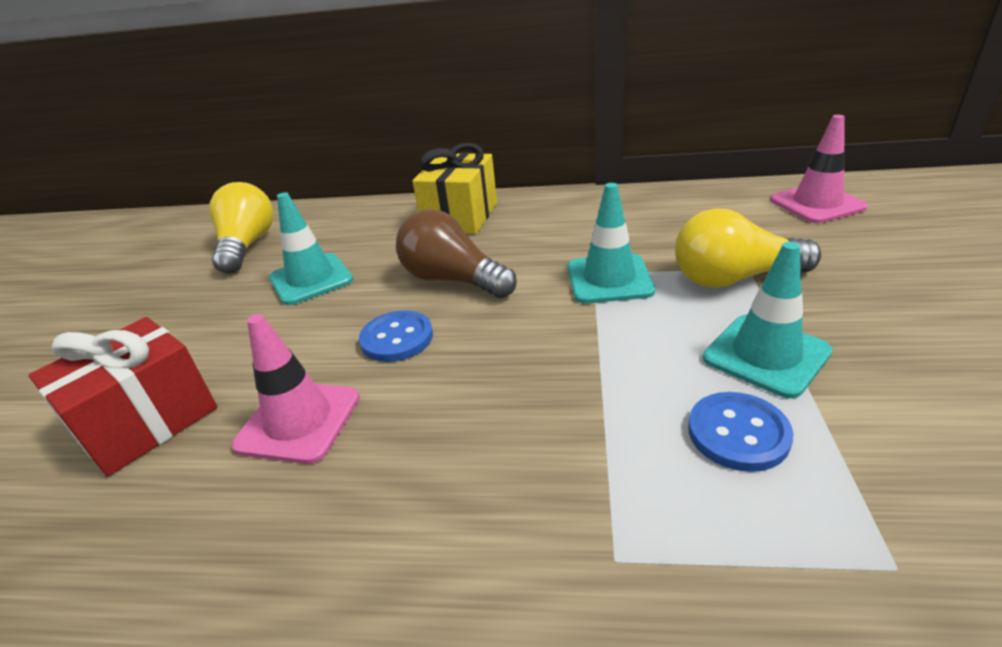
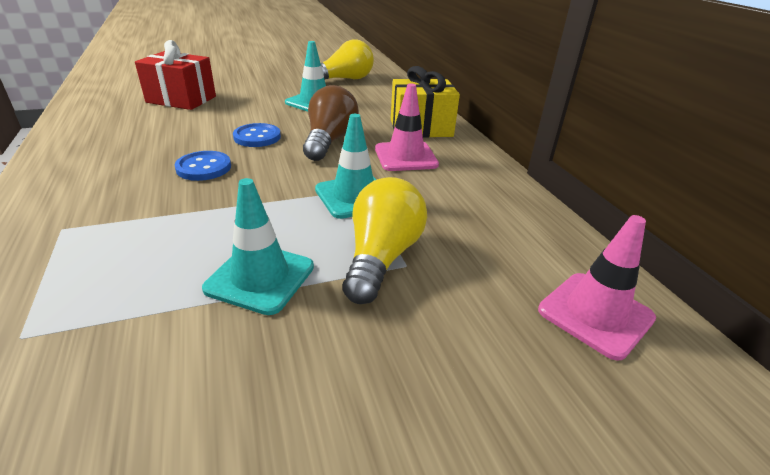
camera: 60 degrees right, 0 degrees up
(299, 421) = (180, 129): pink traffic cone -> pink traffic cone (405, 157)
(734, 278) = (381, 257): yellow light bulb -> yellow light bulb turned 45 degrees clockwise
(738, 433) = (162, 266): blue button -> blue button (204, 167)

